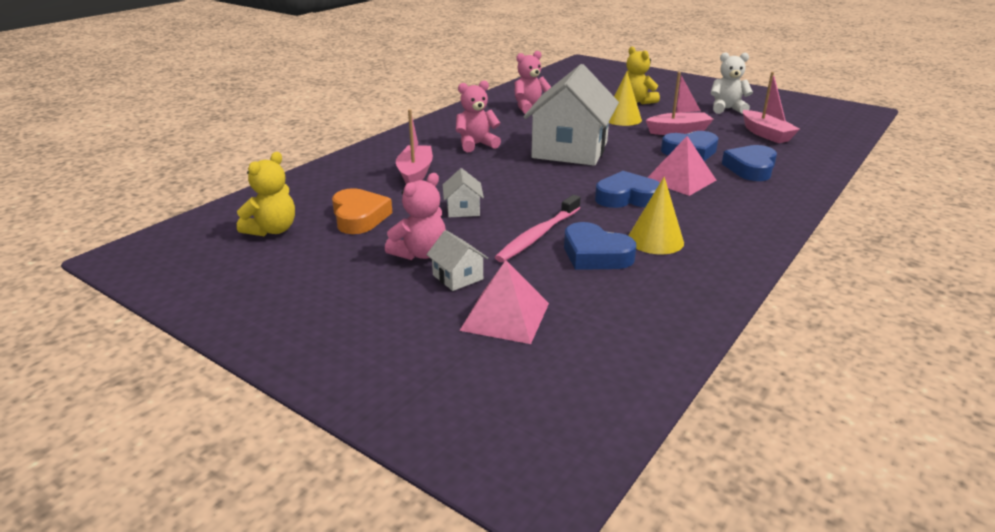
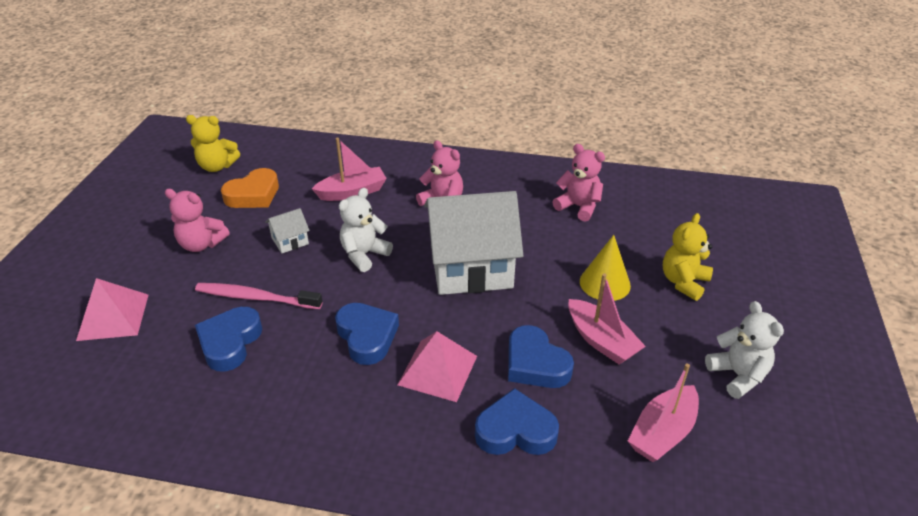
camera: 65 degrees right, 10 degrees up
(457, 277) = (168, 275): white house -> none
(517, 183) = (364, 255): none -> white teddy bear
(655, 240) = (273, 377): yellow cone -> none

